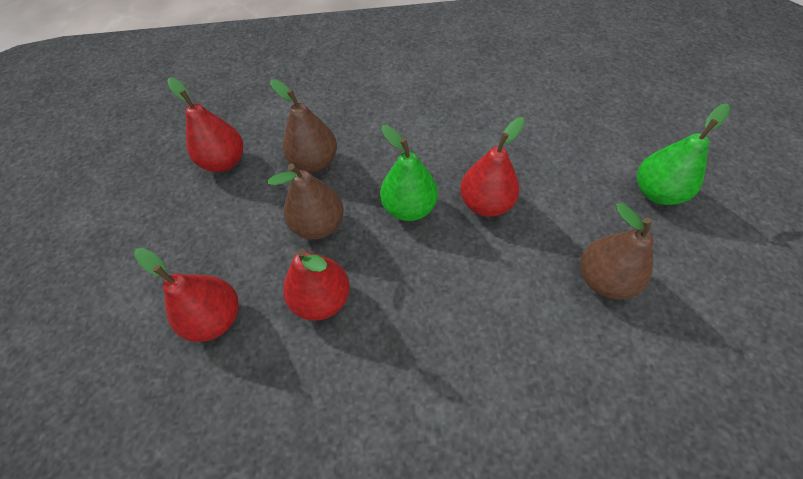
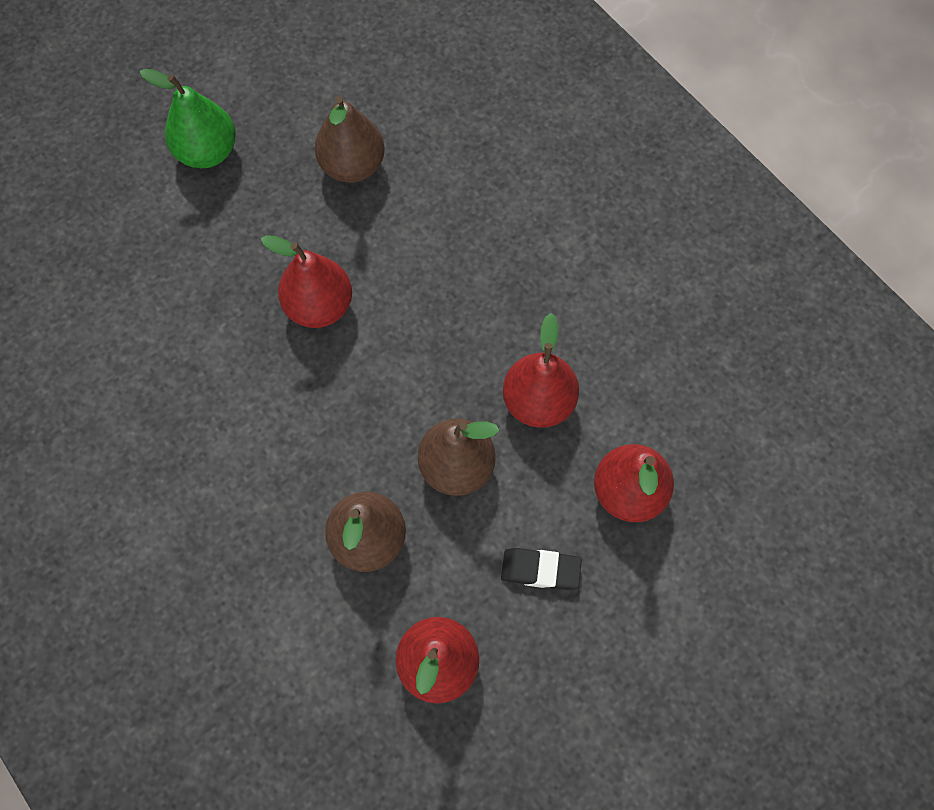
camera: 125 degrees left, 10 degrees up
(221, 235) = (540, 570): none -> black eraser
(409, 208) = (373, 382): green pear -> none

